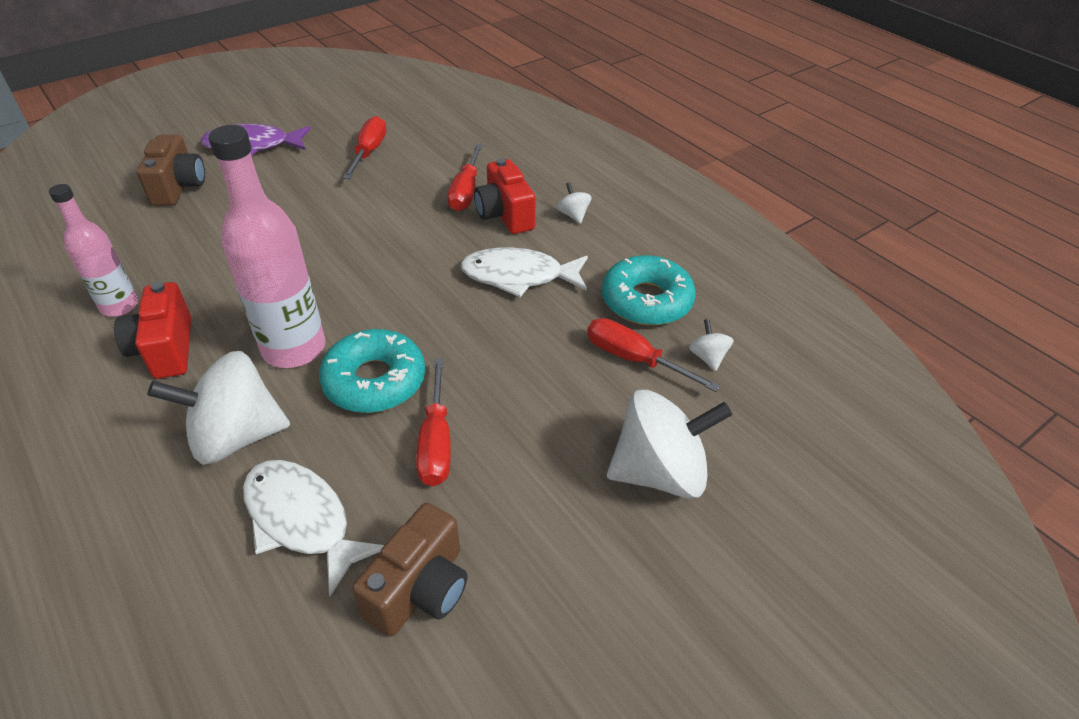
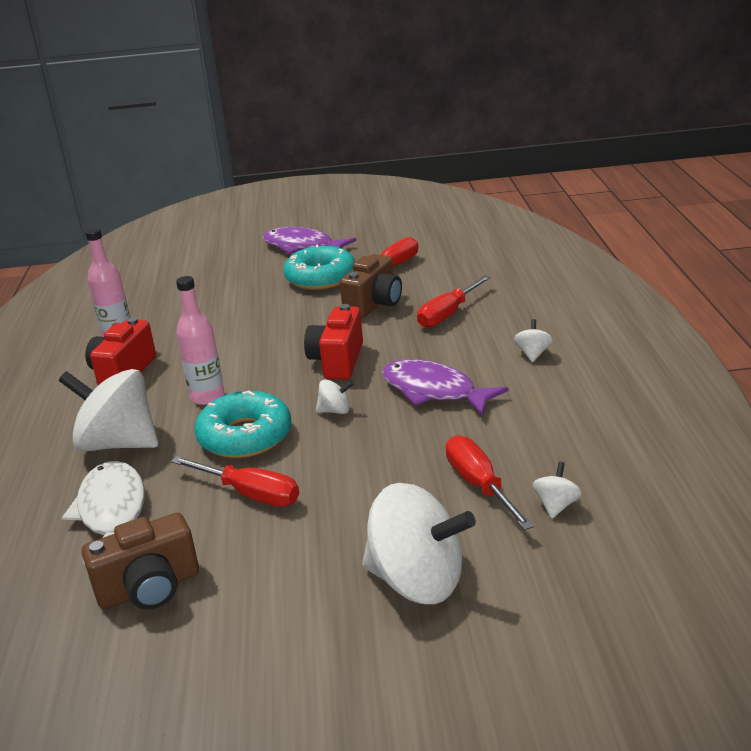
camera: 35 degrees right, 15 degrees down
(179, 187) = (224, 266): brown camera -> brown camera (374, 304)
(294, 349) = (207, 397): pink bottle -> pink bottle, size x0.61
(436, 443) = (251, 494): red screwdriver -> red screwdriver turned 90 degrees counterclockwise
(443, 324) = (335, 411): none -> white spinning top
(505, 215) = (466, 340): red camera -> red camera (337, 361)
(518, 276) = (433, 391): white fish -> purple fish
(646, 301) = (538, 441): turquoise donut -> turquoise donut (320, 278)

